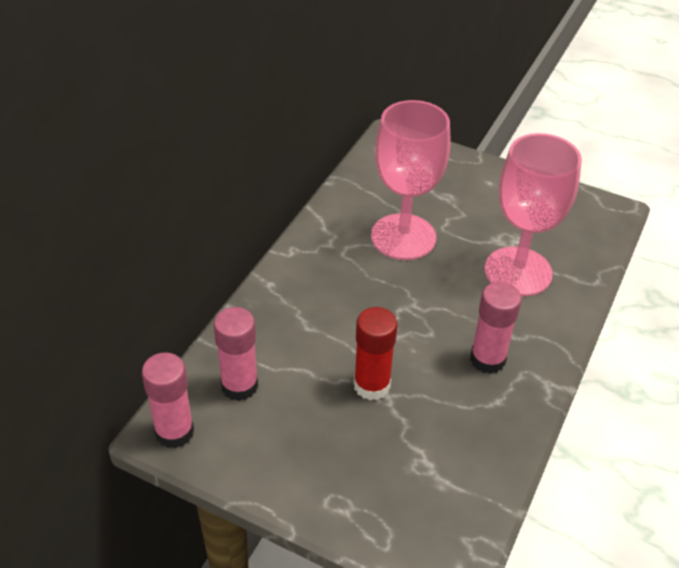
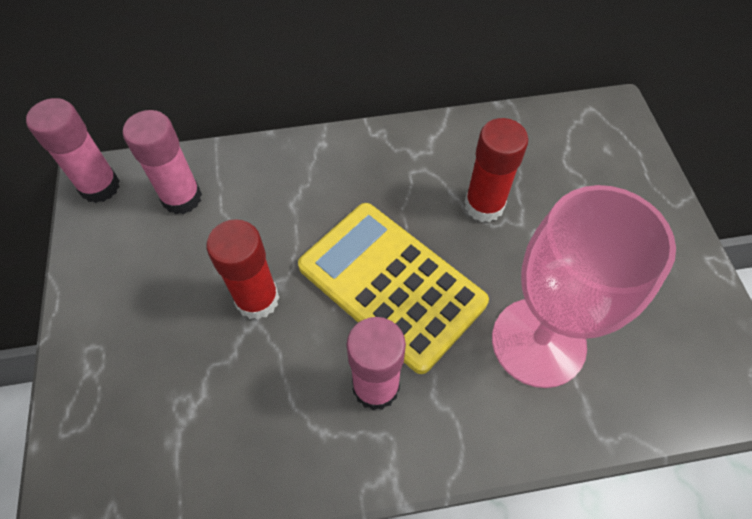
camera: 55 degrees right, 15 degrees up
(403, 237) = (484, 205): pink goblet -> red glue stick
(421, 313) = (391, 285): none -> yellow calculator

